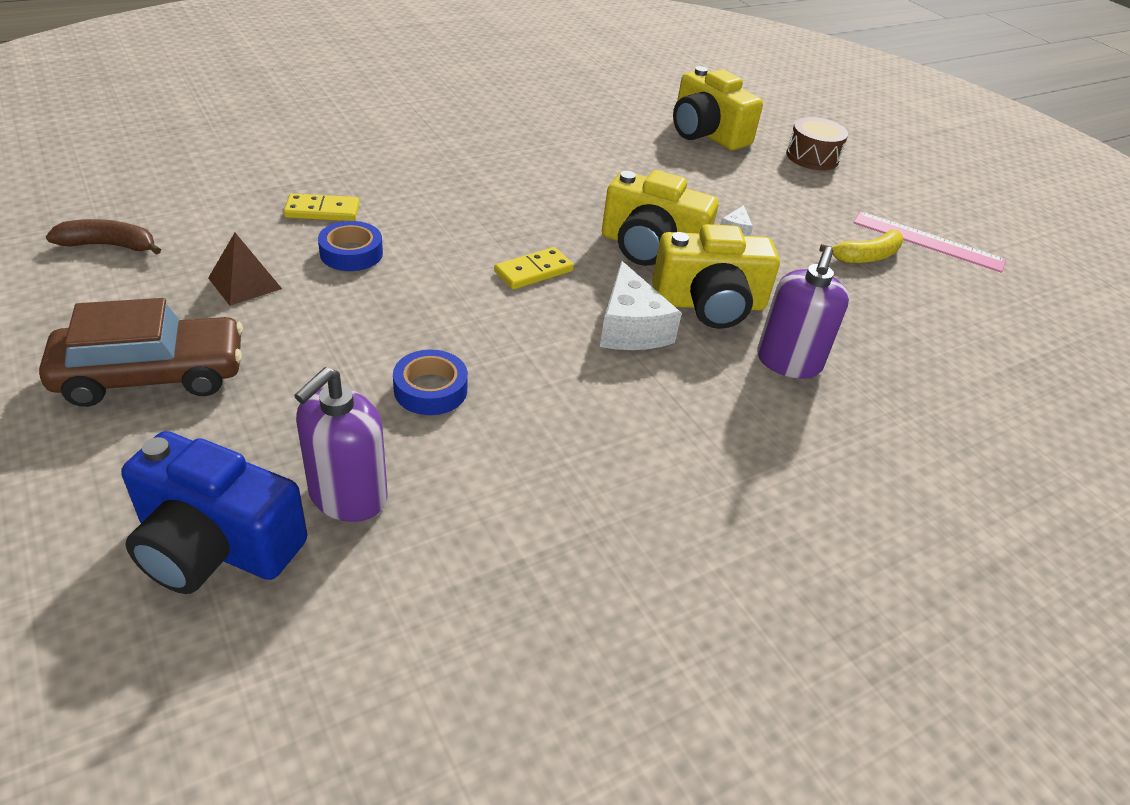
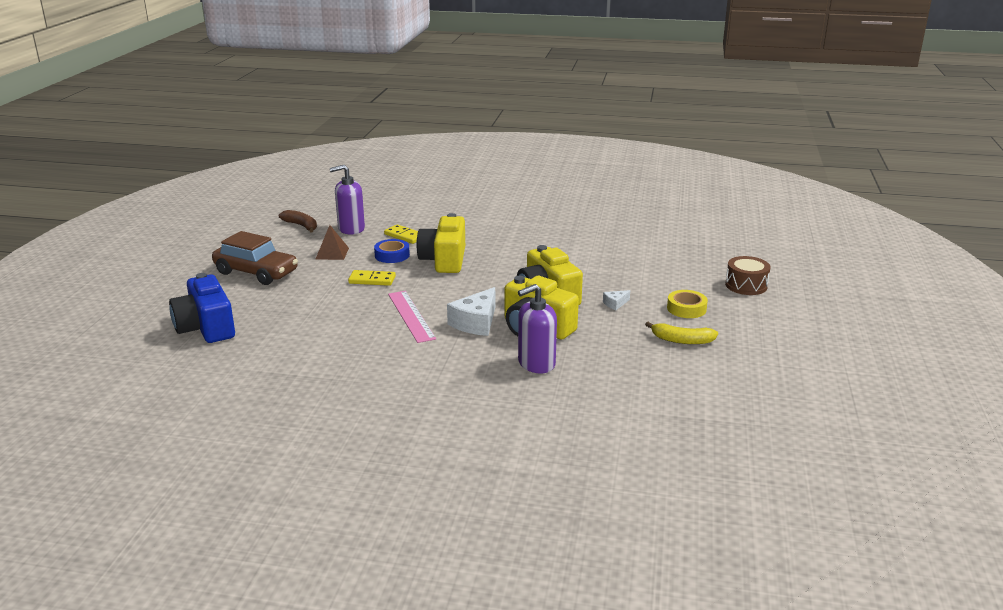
camera: 45 degrees right, 15 degrees down
(347, 496) = (266, 332): purple soap dispenser -> purple soap dispenser (351, 229)
(430, 389) = (348, 312): blue tape -> none
(533, 271) = (465, 287): yellow domino -> yellow domino (372, 280)
(706, 133) = (688, 255): yellow camera -> yellow camera (444, 260)
(808, 209) = (686, 309): none -> yellow tape
(928, 241) = (746, 348): pink ruler -> pink ruler (411, 316)

